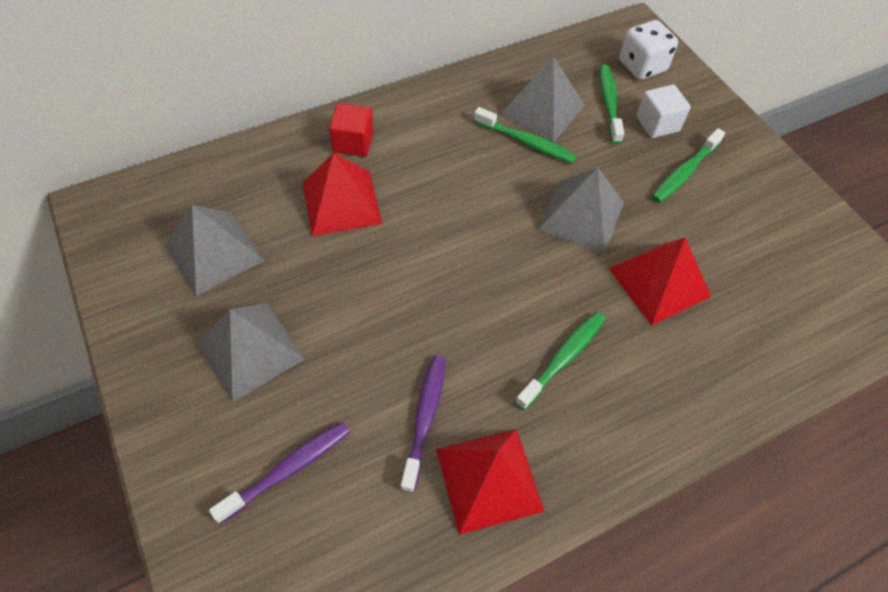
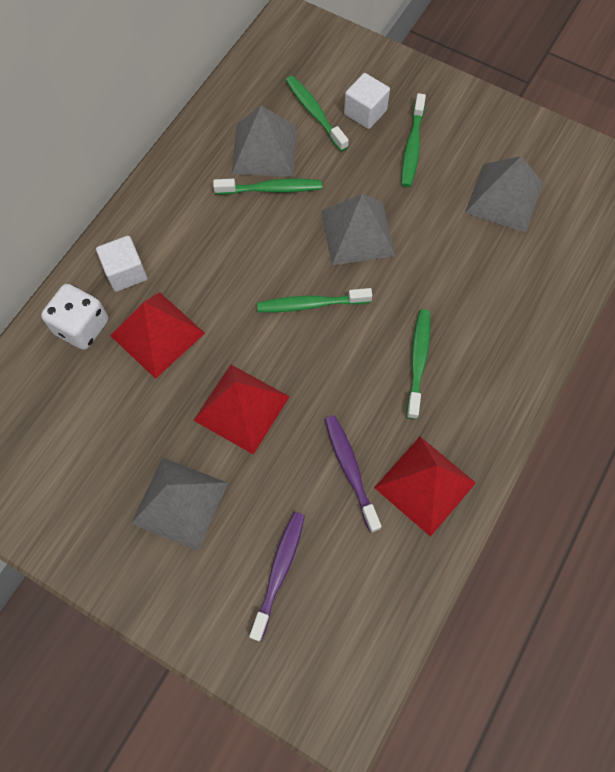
camera: 30 degrees left, 10 degrees up
(214, 252) = (84, 442): grey pyramid -> grey pyramid (504, 197)
(353, 142) = (126, 272): red cube -> white cube
(493, 251) = (310, 304): none -> green toothbrush
(642, 67) = (319, 61): white dice -> white dice (82, 327)
(659, 282) = (449, 256): red pyramid -> red pyramid (242, 408)

